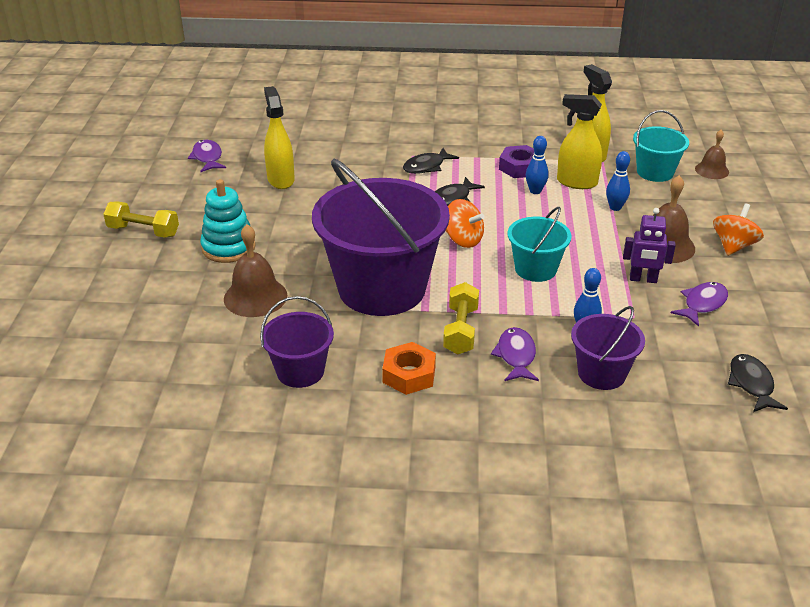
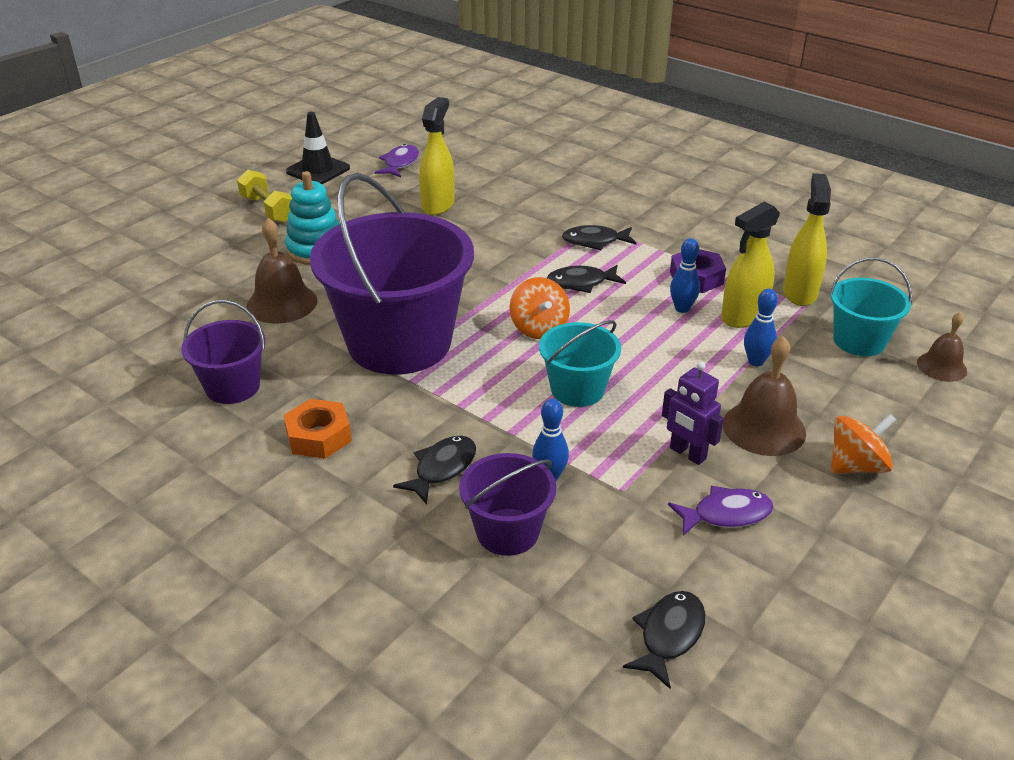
camera: 35 degrees right, 0 degrees up
(144, 185) = (318, 170): none -> black traffic cone
(461, 330) = (421, 417): yellow dumbbell -> none
(516, 356) = (442, 469): purple fish -> black fish
(576, 182) = (743, 317): yellow spray bottle -> yellow spray bottle turned 90 degrees counterclockwise

